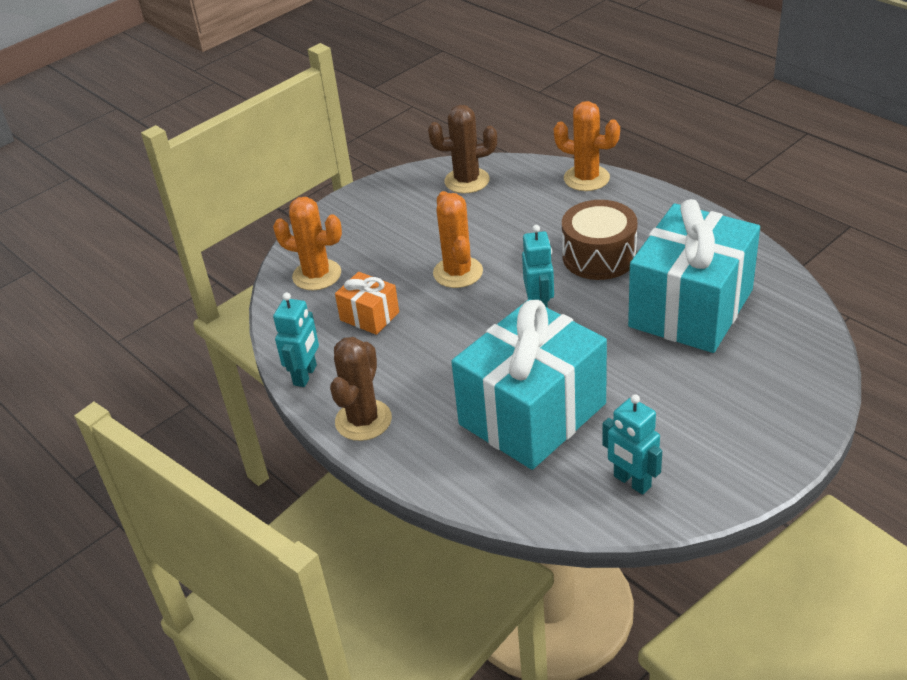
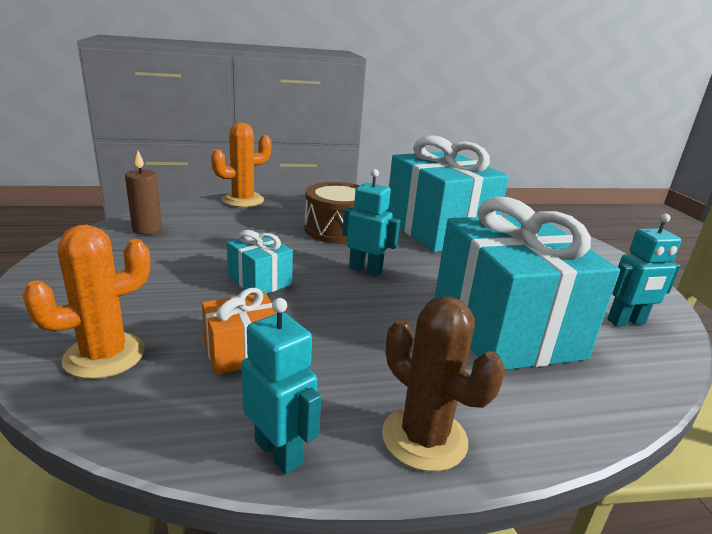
camera: 65 degrees left, 15 degrees down
(458, 272) = (259, 281): orange cactus -> turquoise gift
(467, 181) = (147, 229): brown cactus -> brown candle

